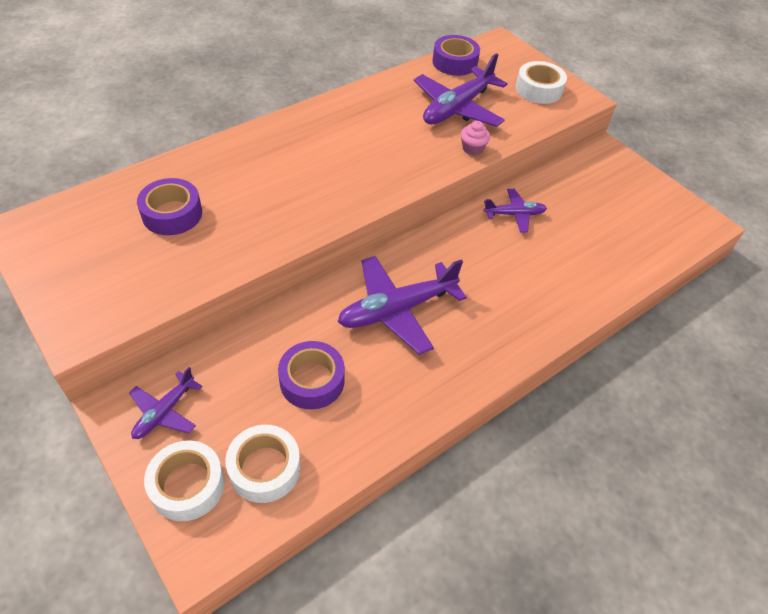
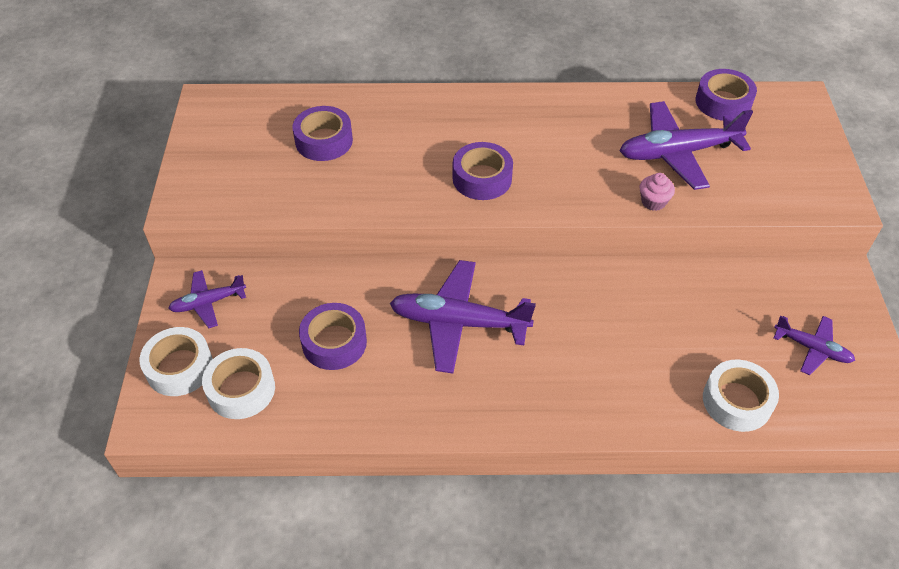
camera: 40 degrees right, 0 degrees up
(336, 185) = (482, 178): none -> purple tape
(514, 214) = (662, 293): purple plane -> purple plane (812, 348)
(538, 89) = (795, 170): white tape -> white tape (737, 401)

